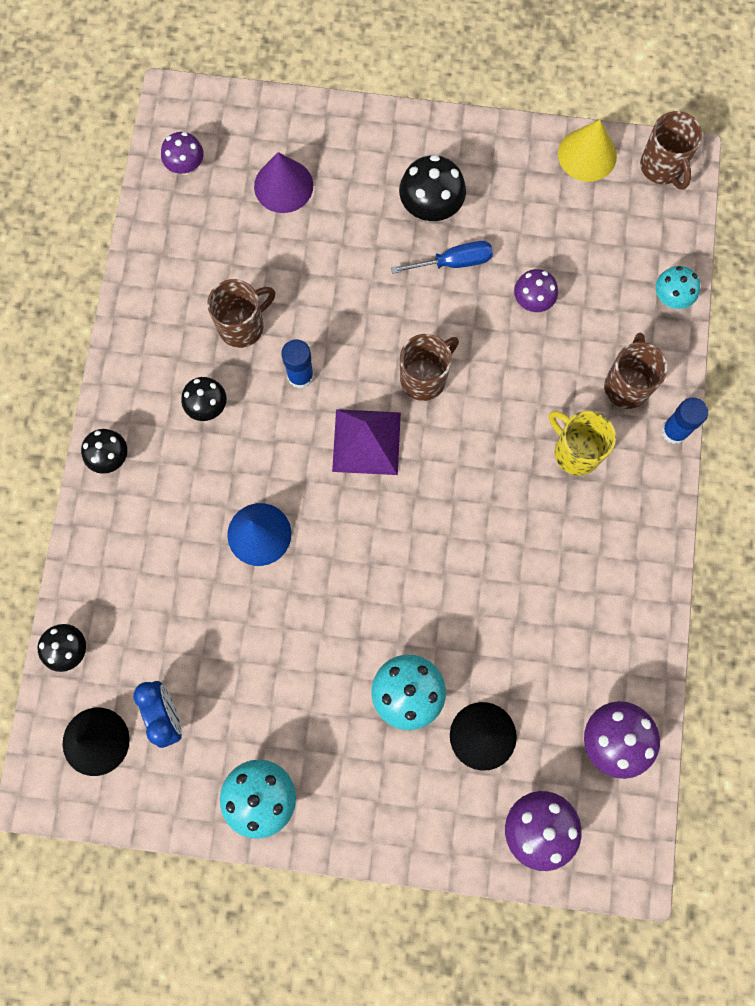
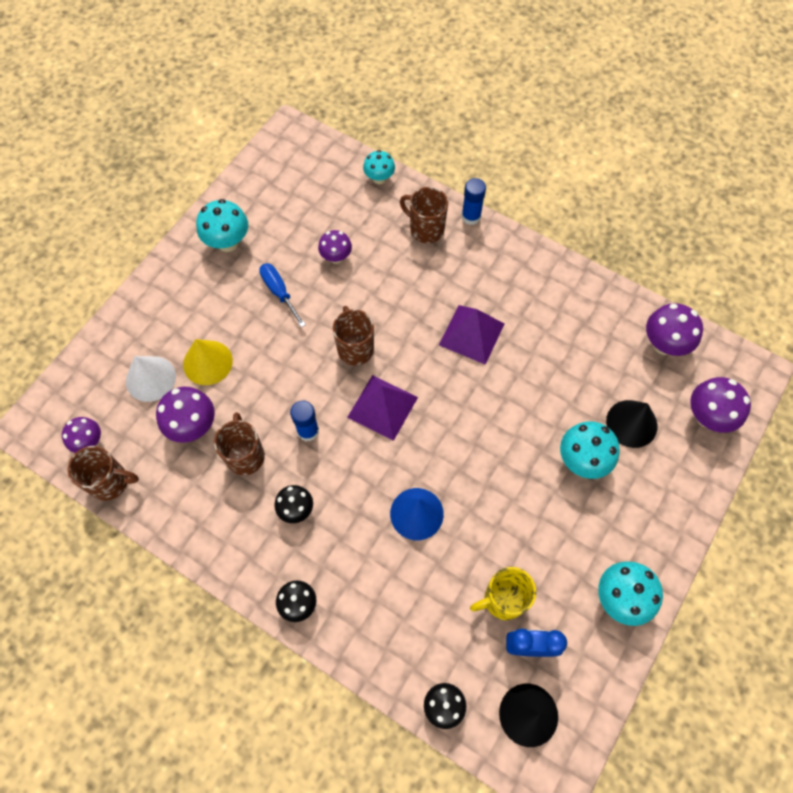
camera: 65 degrees left, 10 degrees down
(250, 257) = (193, 426): none -> purple mushroom
(283, 185) = (150, 378): purple cone -> white cone
(430, 208) = (230, 289): black mushroom -> none
(453, 262) = (279, 292): blue screwdriver -> blue screwdriver turned 45 degrees counterclockwise
(489, 174) = (228, 242): none -> turquoise mushroom
(508, 501) = (471, 334): none -> purple pyramid
(575, 452) = (456, 279): yellow mug -> yellow mug (503, 599)
(587, 155) = (250, 180): yellow cone -> yellow cone (207, 362)
(662, 167) = (286, 143): brown mug -> brown mug (110, 482)

